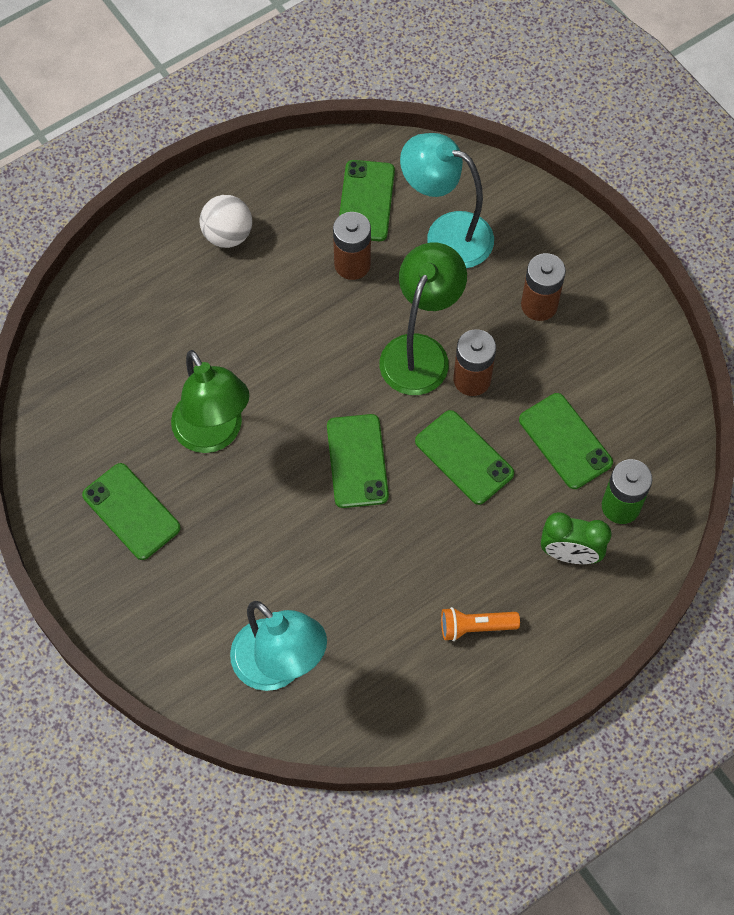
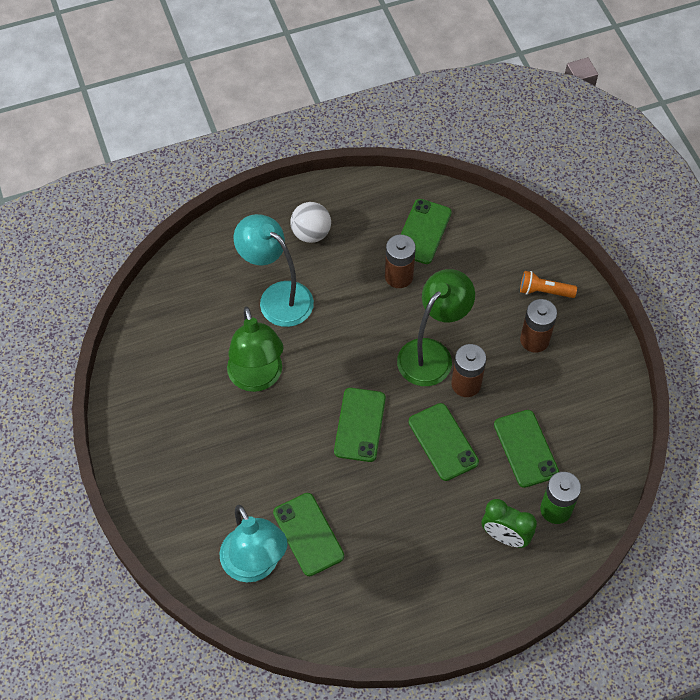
camera: 15 degrees right, 5 degrees down
(131, 511) = (179, 421): green phone -> green phone (308, 534)
(446, 235) = (477, 270): turquoise lamp -> turquoise lamp (277, 297)
(475, 627) = (415, 574): orange flashlight -> orange flashlight (544, 291)

